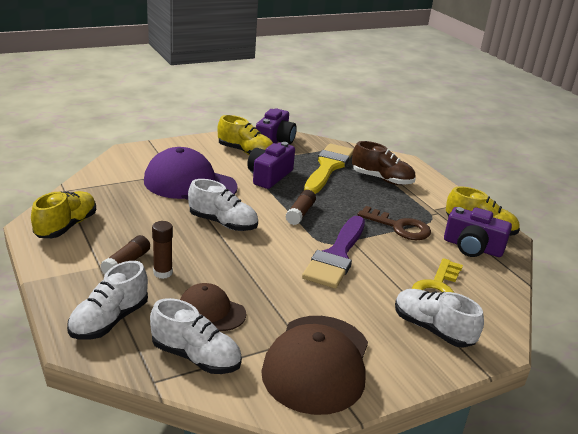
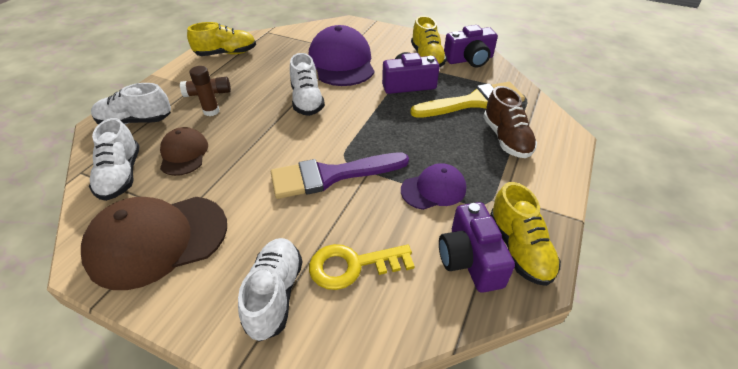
camera: 55 degrees right, 15 degrees up
(300, 213) = (373, 125): brown glue stick -> none
(399, 227) = (433, 189): brown key -> purple cap

